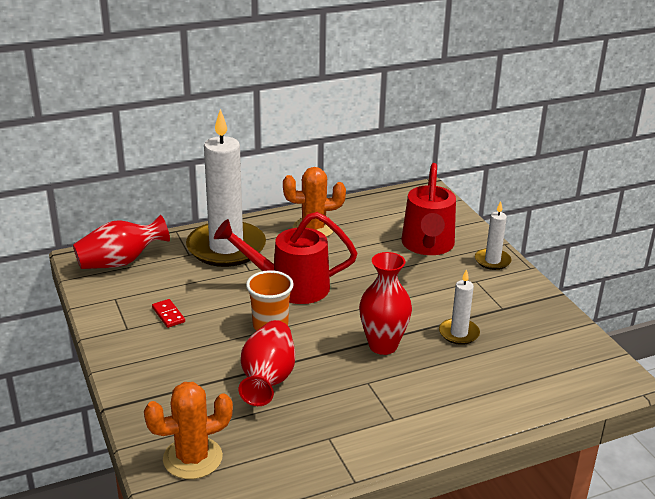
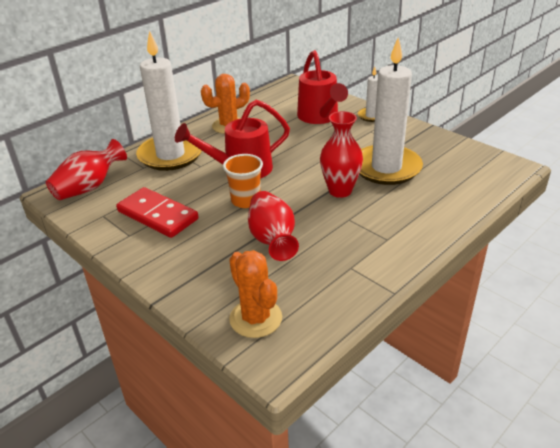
camera: 20 degrees left, 5 degrees up
(168, 315) = (157, 215): red domino -> red domino, size x2.29
(192, 458) = (256, 318): orange cactus -> orange cactus turned 75 degrees counterclockwise
(459, 333) = (386, 168): white candle -> white candle, size x2.20

